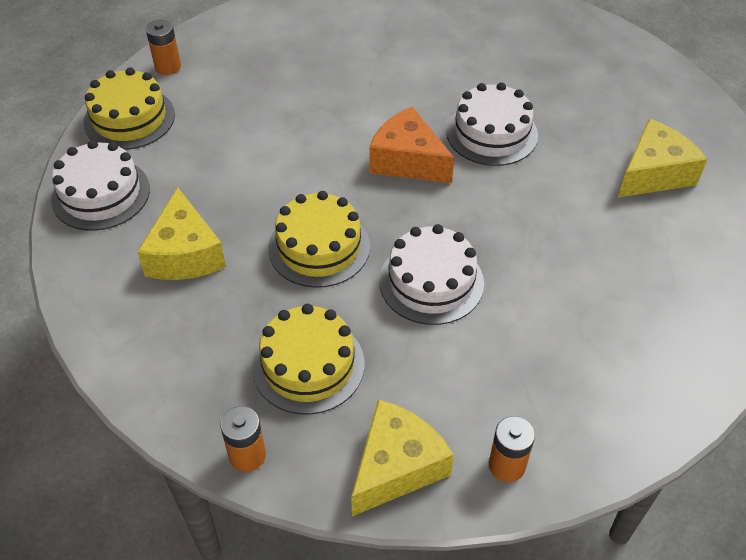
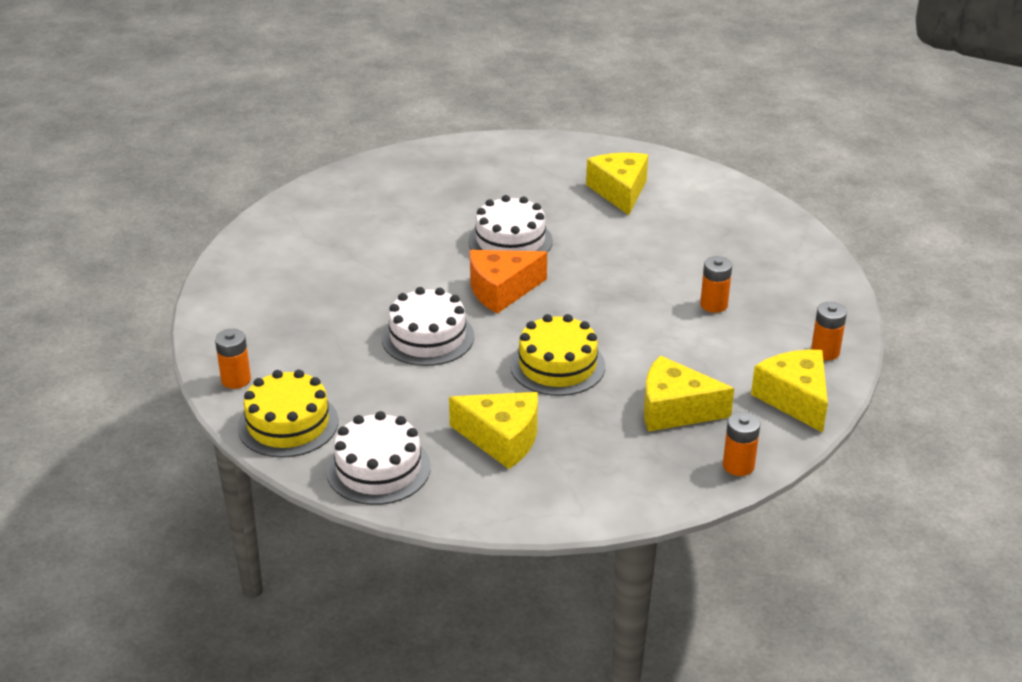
camera: 60 degrees left, 15 degrees down
(308, 365) = (675, 409): yellow cake -> yellow cheese
(431, 282) = (640, 325): white cake -> white cake (428, 337)
(515, 328) = (714, 305): none -> orange battery

